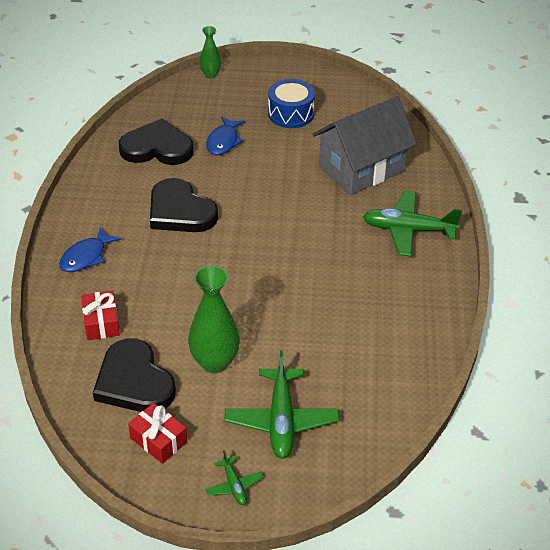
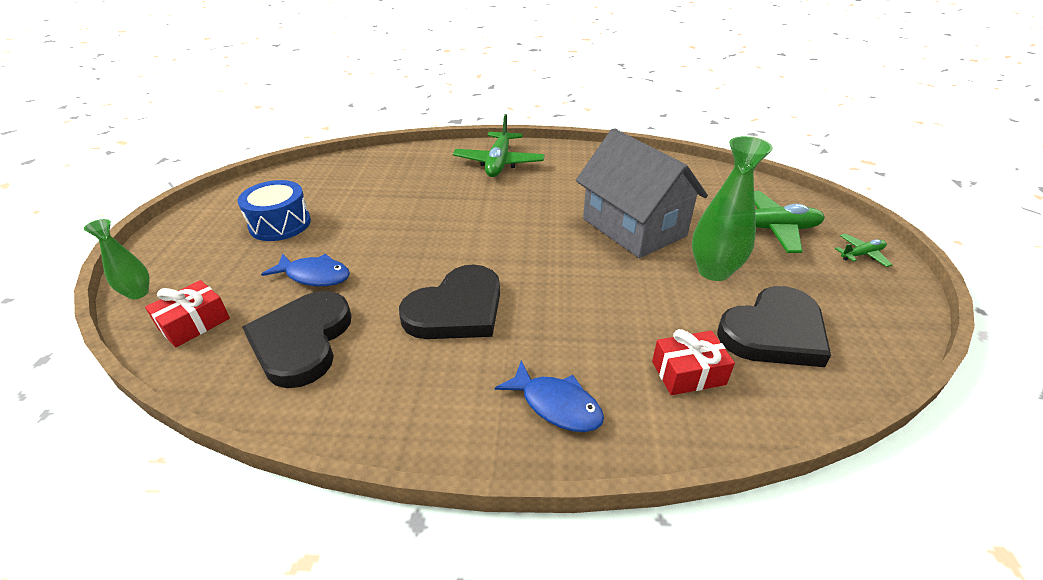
camera: 90 degrees left, 5 degrees down
(158, 440) = (845, 306): red gift -> red gift (194, 323)
(361, 168) = (401, 182): grey house -> grey house (633, 227)

